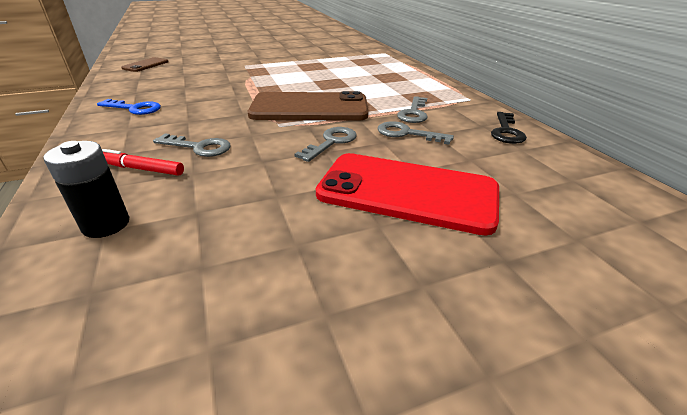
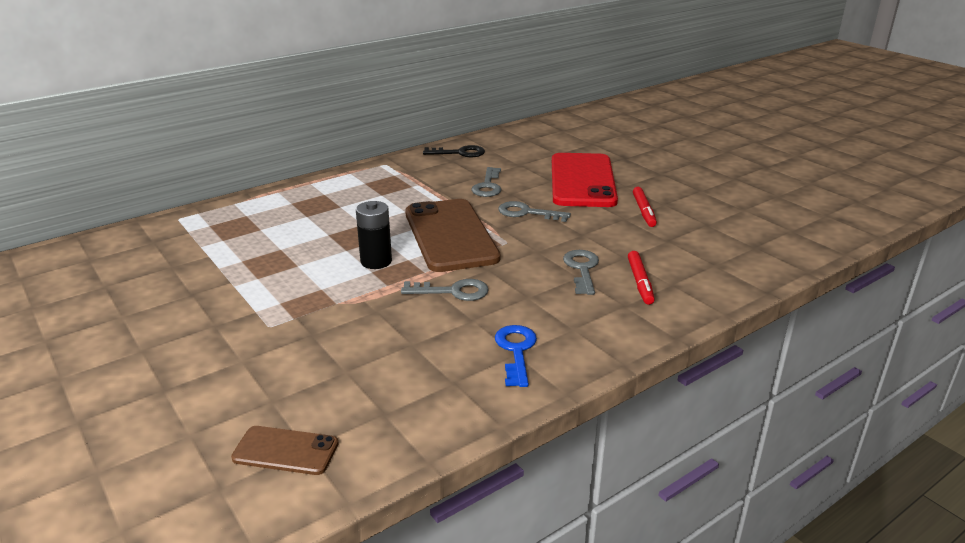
camera: 105 degrees left, 5 degrees down
(106, 224) = (711, 266): black battery -> black battery (376, 261)
(286, 217) = (643, 211): none -> red marker
(413, 113) = (437, 186): grey key -> grey key (453, 291)

